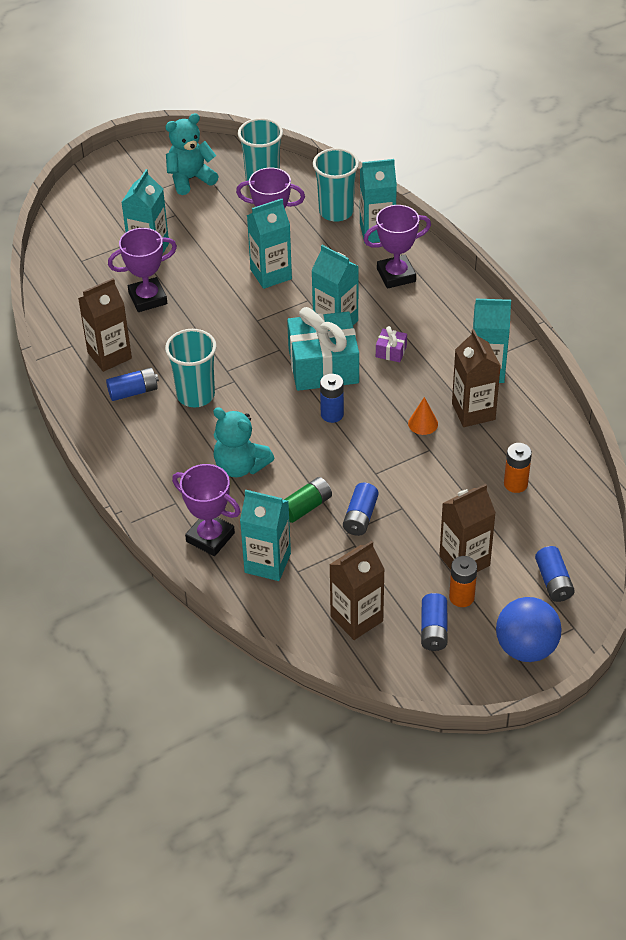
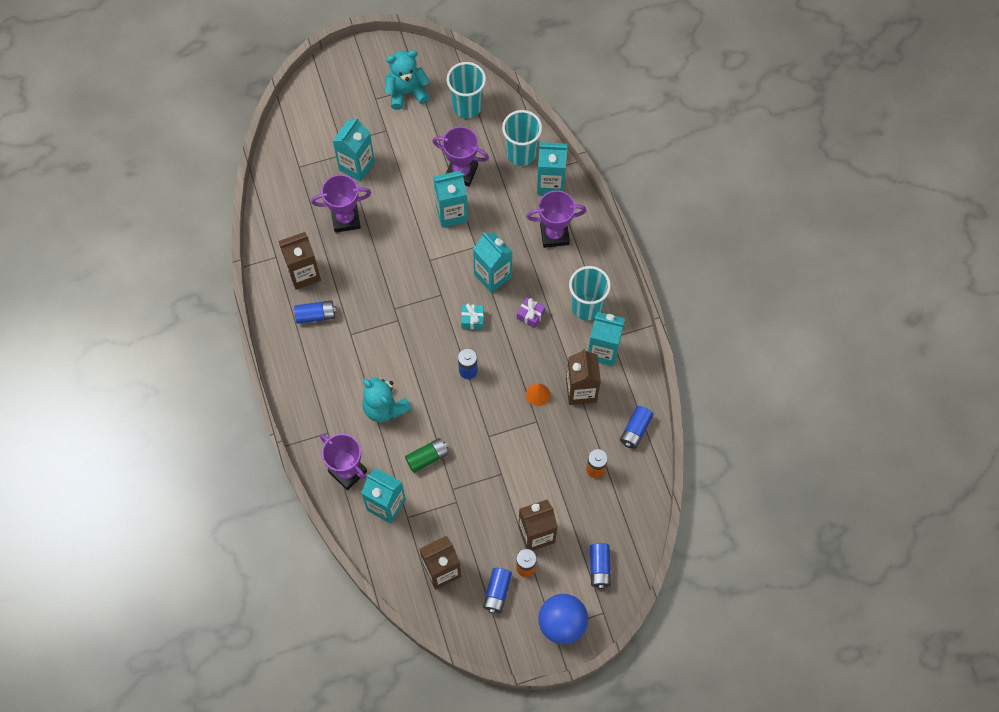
camera: 10 degrees right, 20 degrees up
(195, 395) = (364, 329): turquoise cup -> turquoise cup (586, 307)
(323, 366) = (472, 319): turquoise gift -> turquoise gift, size x0.41
(360, 517) = (467, 476): blue battery -> blue battery (635, 430)

